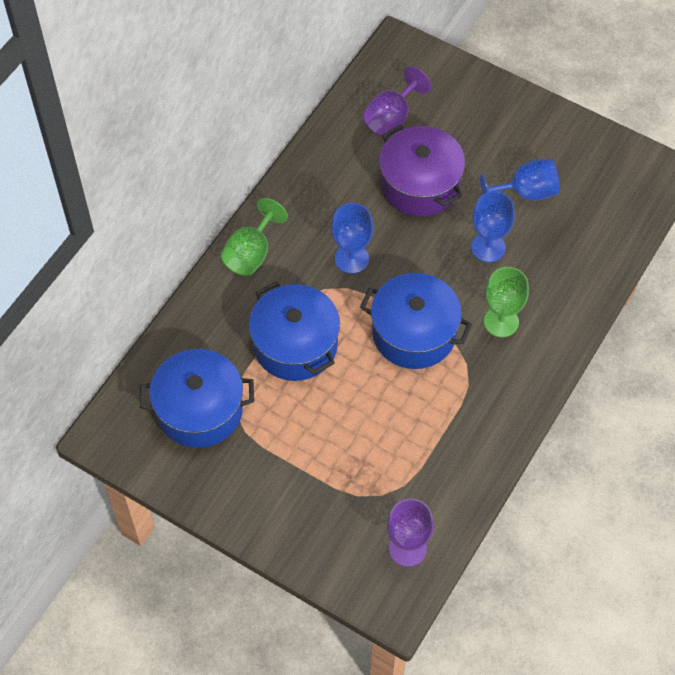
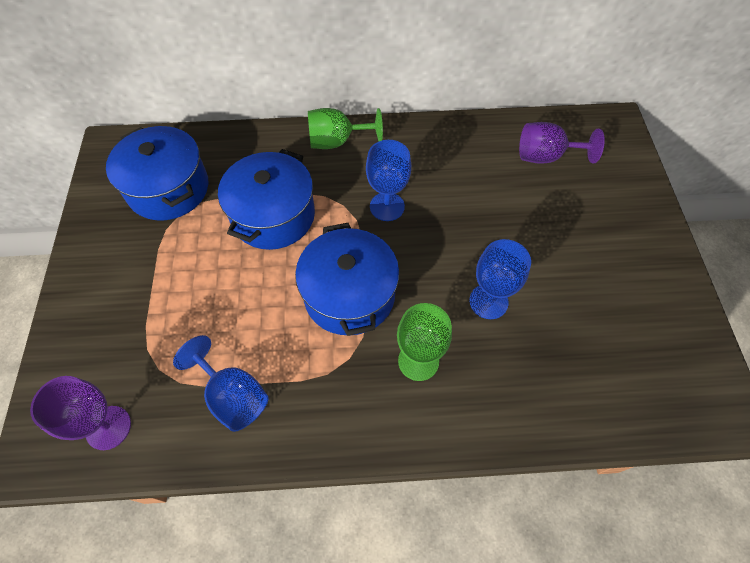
camera: 55 degrees right, 0 degrees up
(420, 185) = (502, 212): purple pot -> none
(526, 192) = (575, 298): blue goblet -> blue goblet (233, 396)

